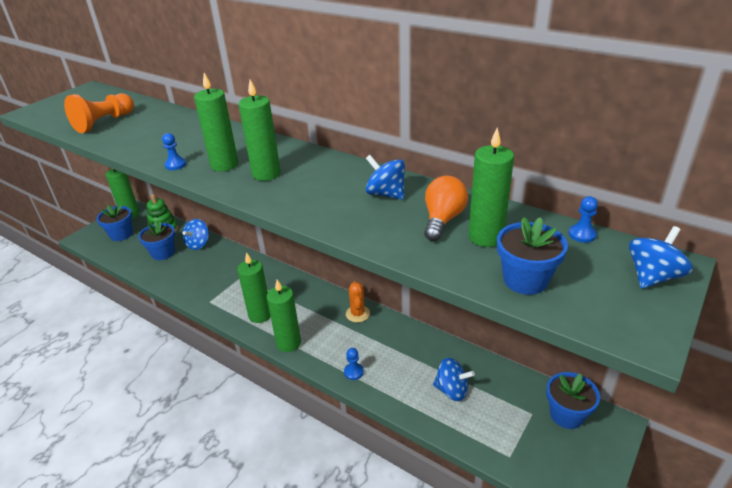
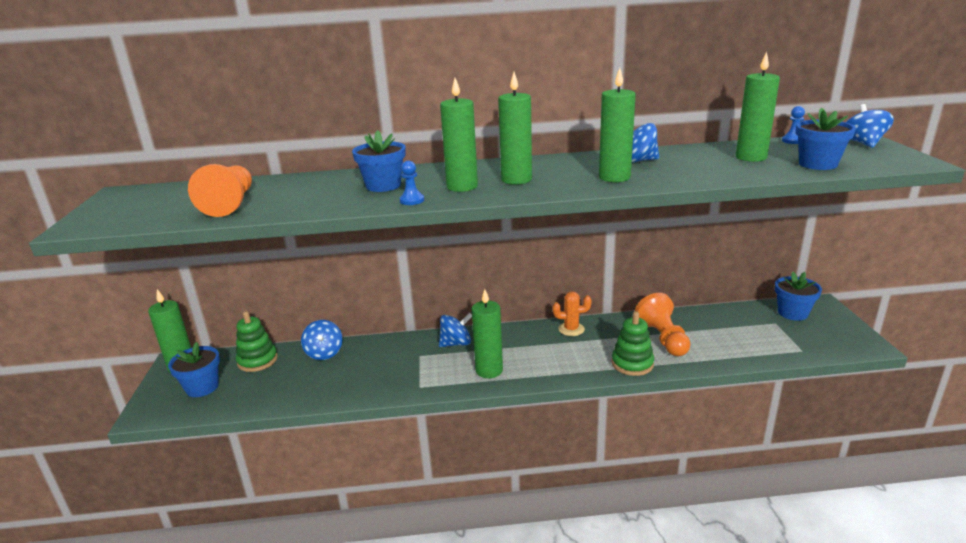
camera: 40 degrees left, 10 degrees down
(163, 253) = (292, 377): blue flower pot -> blue flower pot (383, 186)
(288, 343) = (549, 375): green candle -> green candle (614, 177)
(353, 372) = (632, 364): blue pawn -> green stacking toy
(357, 314) = (571, 329): orange cactus -> orange cactus turned 45 degrees counterclockwise
(410, 365) = (663, 338): none -> orange pawn
(443, 220) = (707, 159): orange light bulb -> none
(452, 390) = (713, 337): blue spinning top -> blue spinning top (456, 343)

